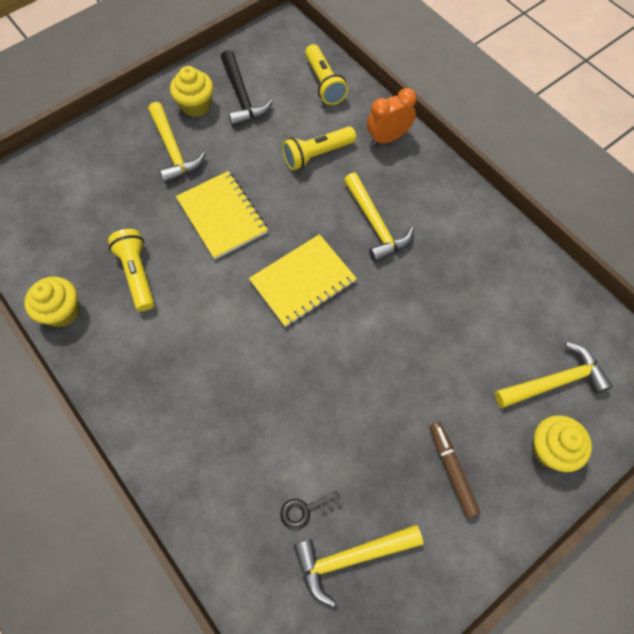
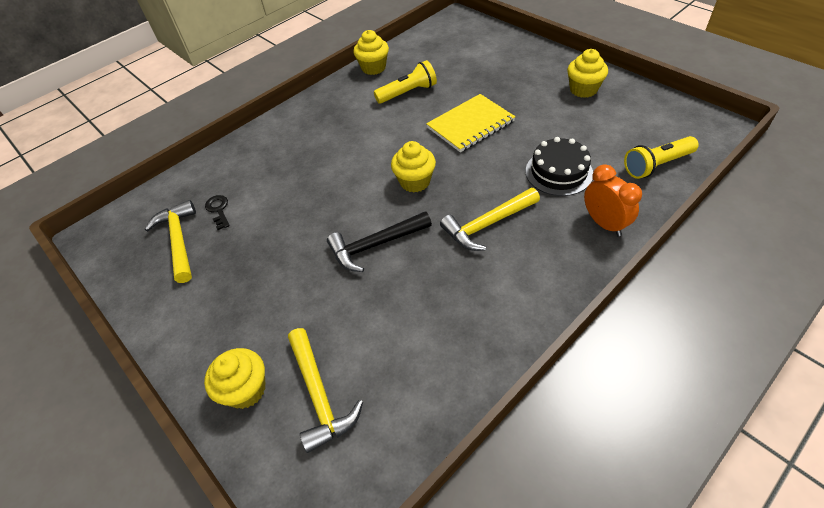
camera: 90 degrees right, 15 degrees down
(173, 150) = (529, 87): yellow hammer -> none
(242, 97) = (607, 114): black hammer -> black hammer (375, 245)
(303, 281) = (415, 182): yellow notebook -> yellow cupcake
(317, 155) = (558, 172): yellow flashlight -> black cake
(452, 470) = (235, 303): brown marker -> none

